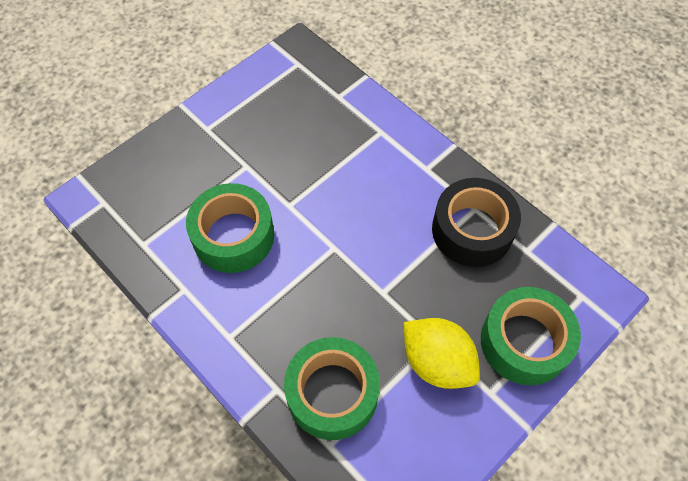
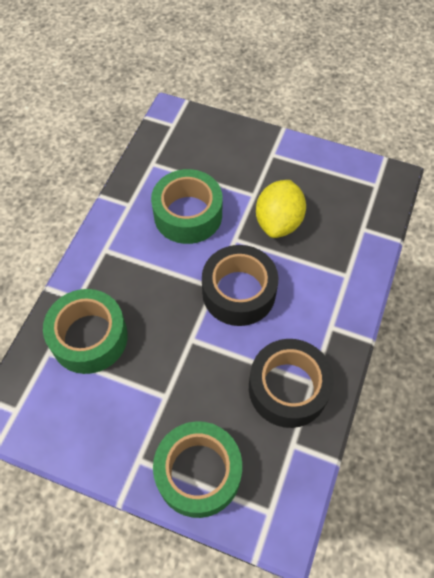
camera: 65 degrees right, 0 degrees up
(352, 228) = (238, 292): none -> black tape
(437, 362) = (147, 405): yellow lemon -> yellow lemon (278, 222)

